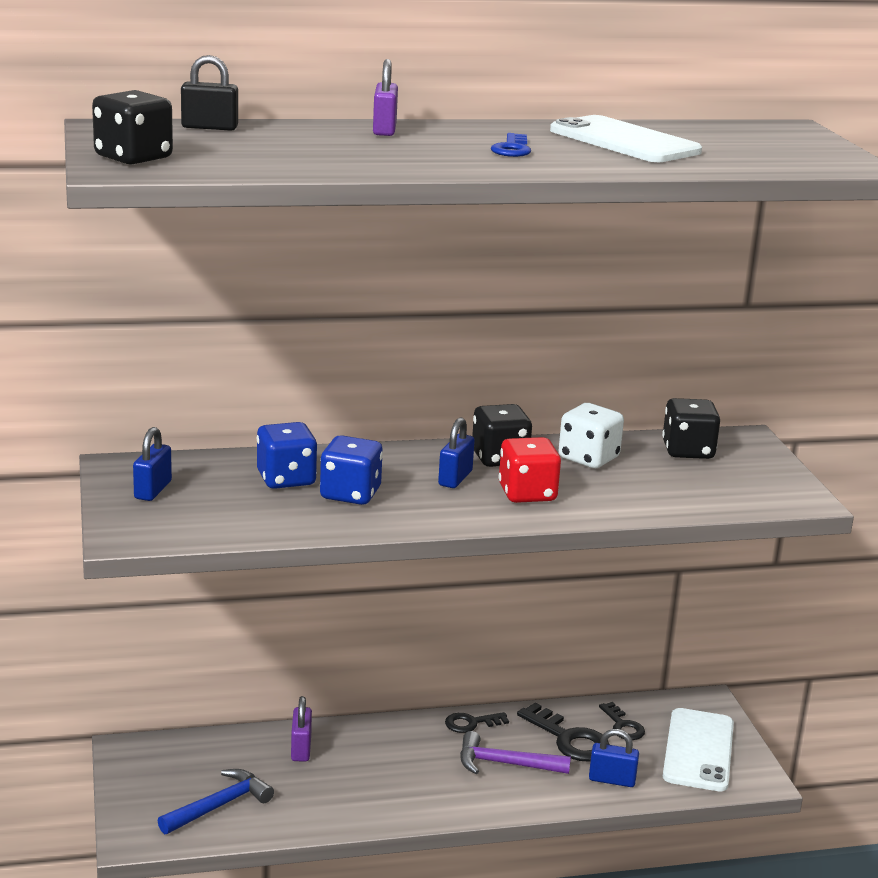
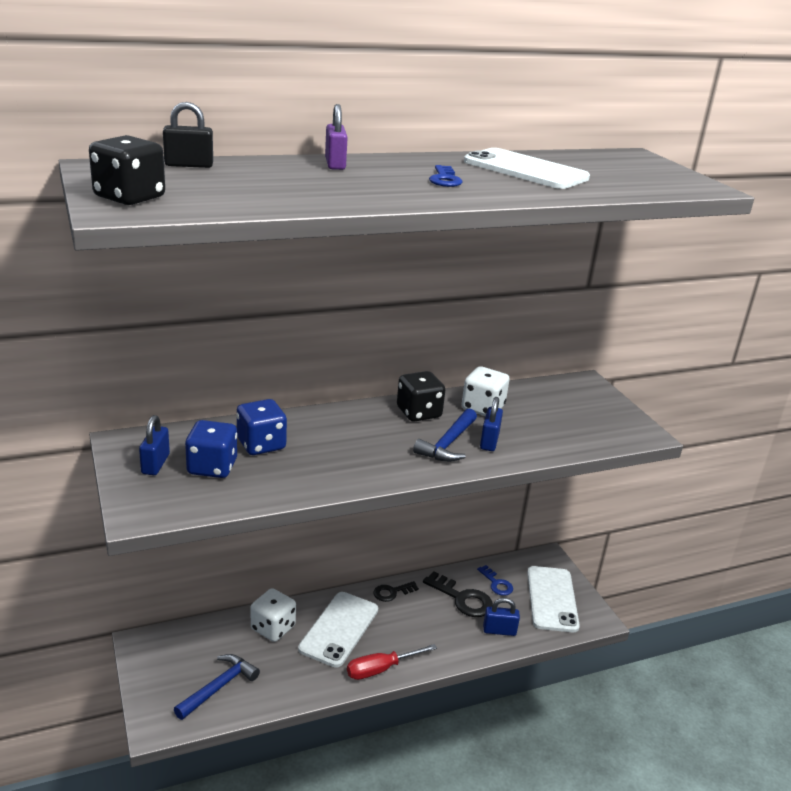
camera: 10 degrees left, 5 degrees up
(301, 749) = (273, 628): purple padlock -> white dice
(350, 494) = (314, 455): blue dice -> blue dice (212, 467)
(389, 758) = (339, 629): none -> white phone
(436, 807) = (380, 669): none -> red screwdriver
(455, 478) = (391, 434): blue padlock -> blue padlock (489, 441)
(505, 764) = (422, 625): purple hammer -> none
(527, 493) = (448, 444): red dice -> blue hammer
(623, 726) = (497, 584): black key -> blue key
(688, 451) = (550, 396): black dice -> none

